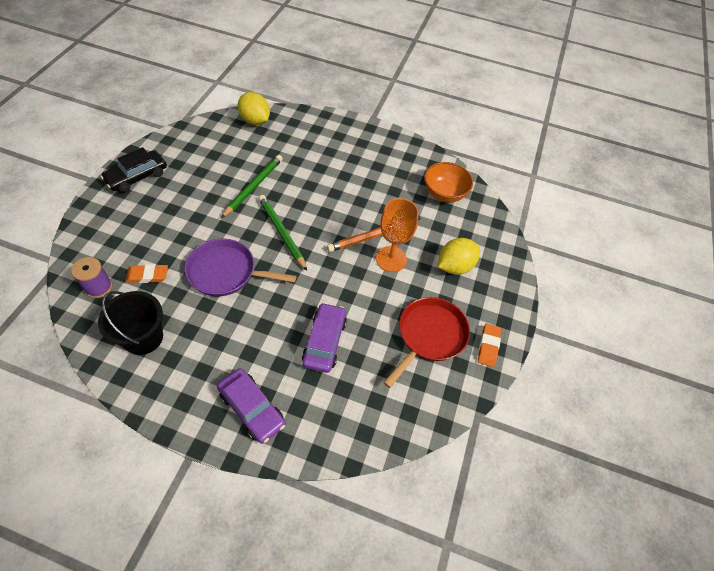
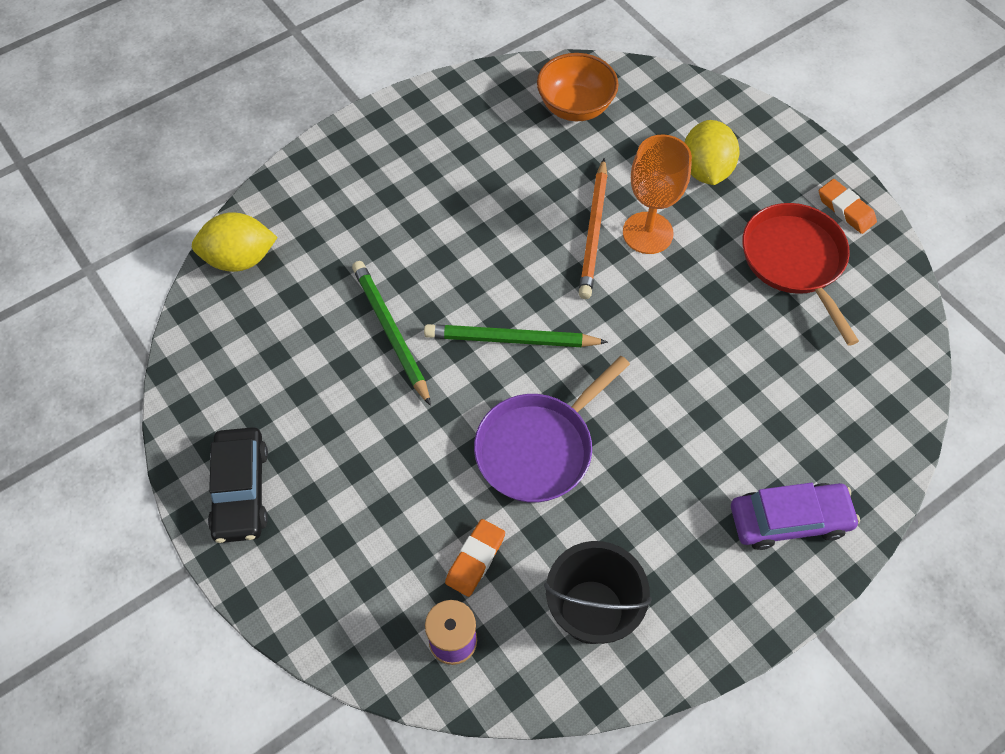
camera: 50 degrees left, 5 degrees up
(324, 341) = (734, 382): purple car -> none

